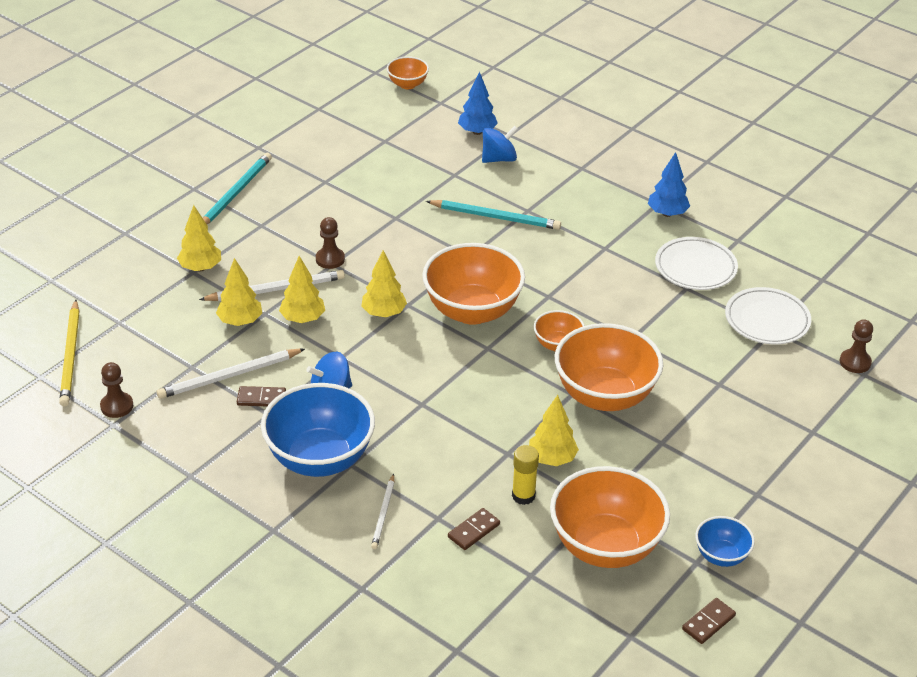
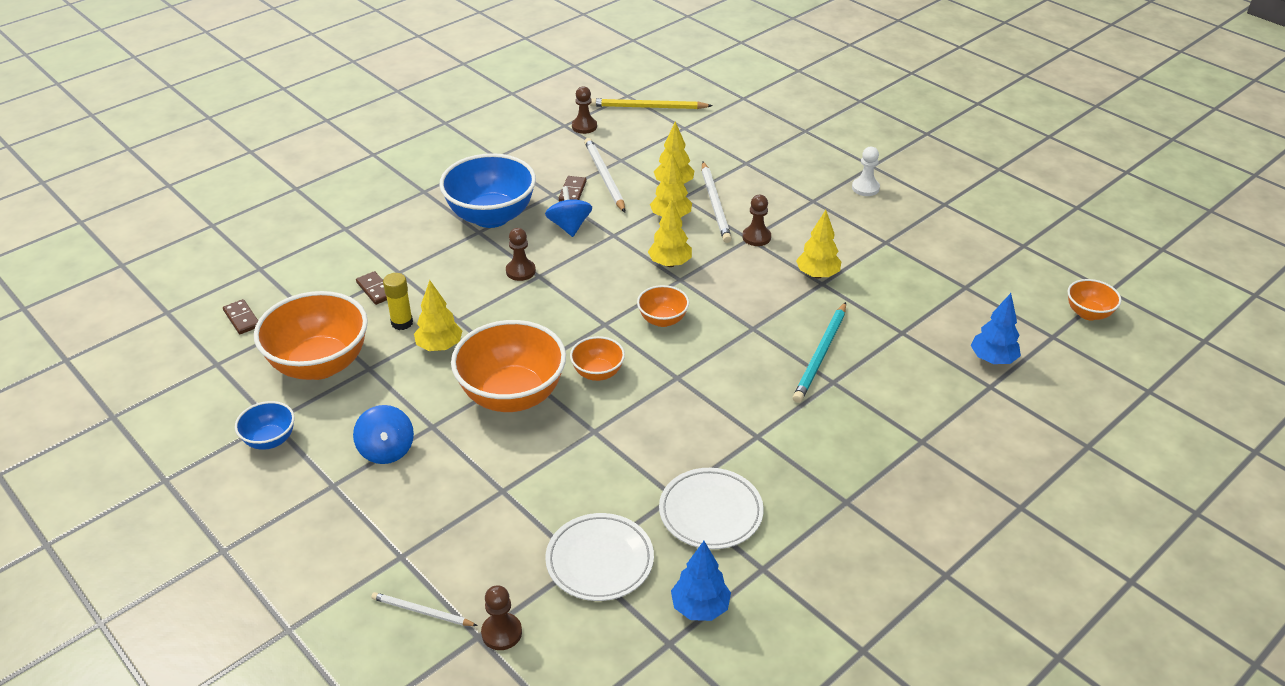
camera: 100 degrees right, 0 degrees up
(200, 268) = (751, 166): yellow tree -> yellow tree (817, 275)
(236, 193) = (865, 188): turquoise pencil -> white pawn
(383, 513) = (416, 244): white pencil -> white pencil (422, 612)
(417, 419) = (520, 271): none -> brown pawn
(472, 311) = (662, 320): orange bowl -> orange bowl, size x0.50
(499, 159) = (936, 371): blue spinning top -> blue spinning top (386, 450)
(667, 213) = (824, 506): blue tree -> blue tree (700, 607)
(708, 622) = (202, 415): brown domino -> brown domino (242, 318)

